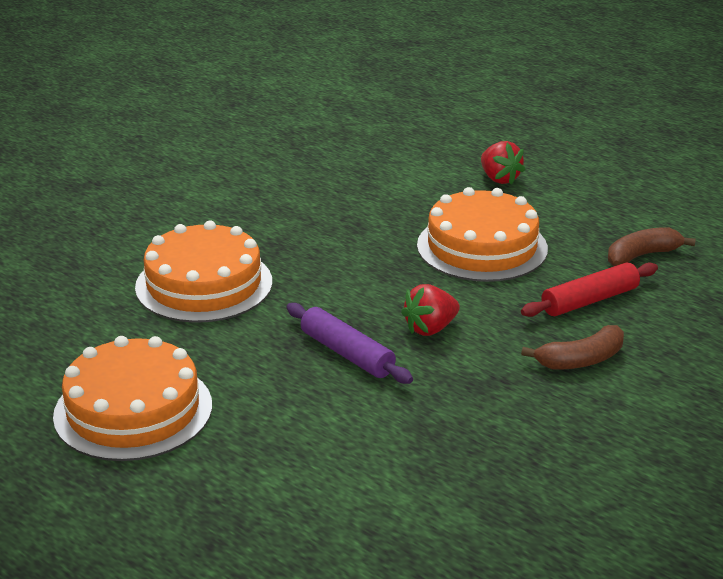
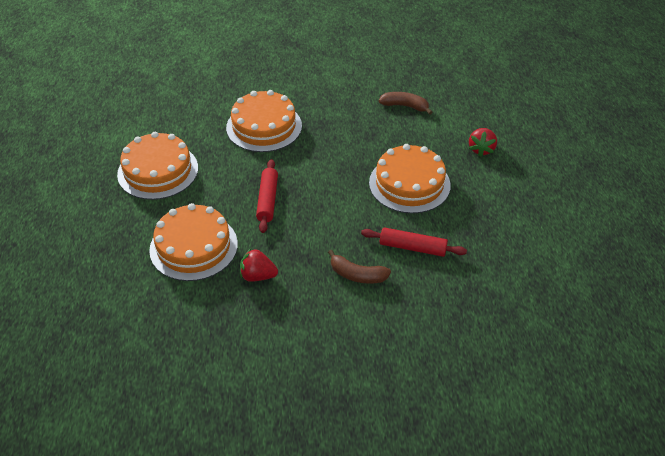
camera: 45 degrees right, 15 degrees up
(339, 458) = (193, 247): none -> orange cake
(347, 353) = (267, 200): purple rolling pin -> red rolling pin
(430, 329) = (319, 212): red strawberry -> red strawberry (258, 276)
(641, 256) = (480, 241): brown banana -> brown banana (405, 106)

